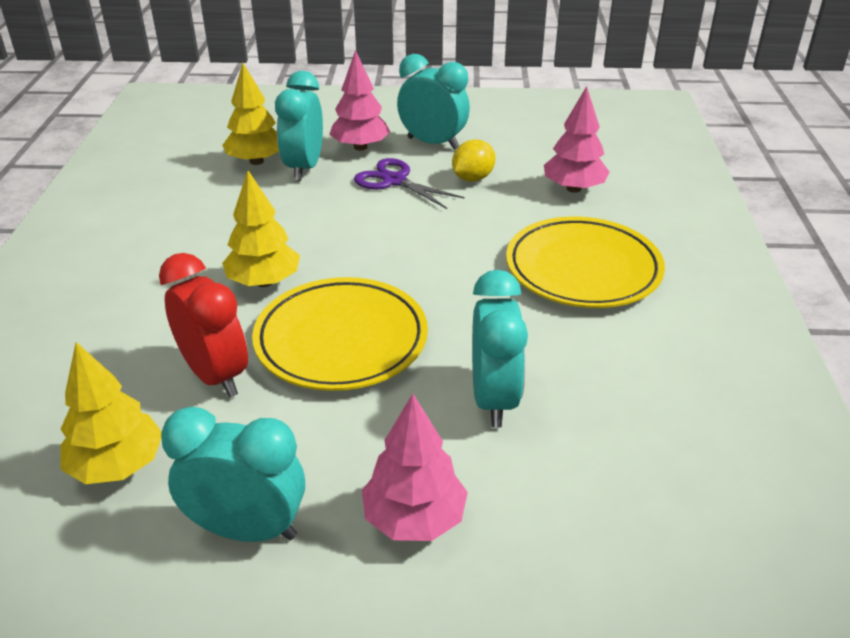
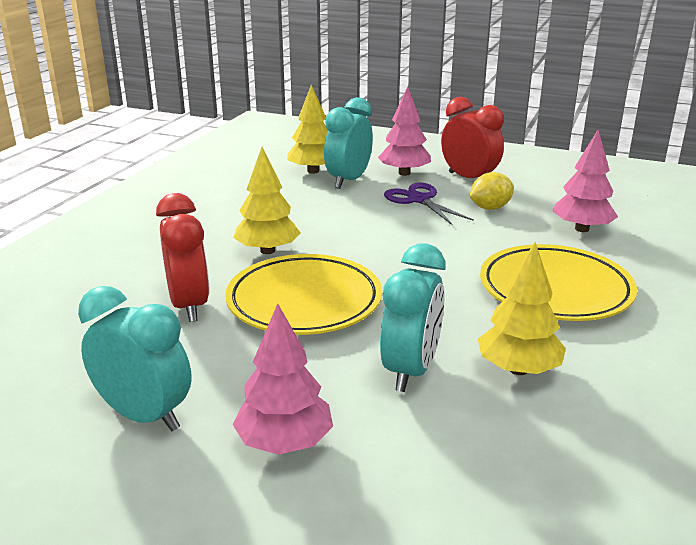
camera: 20 degrees right, 10 degrees down
(118, 466) = (78, 350): yellow tree -> yellow tree (518, 369)
(433, 143) = (469, 179): turquoise clock -> red clock

